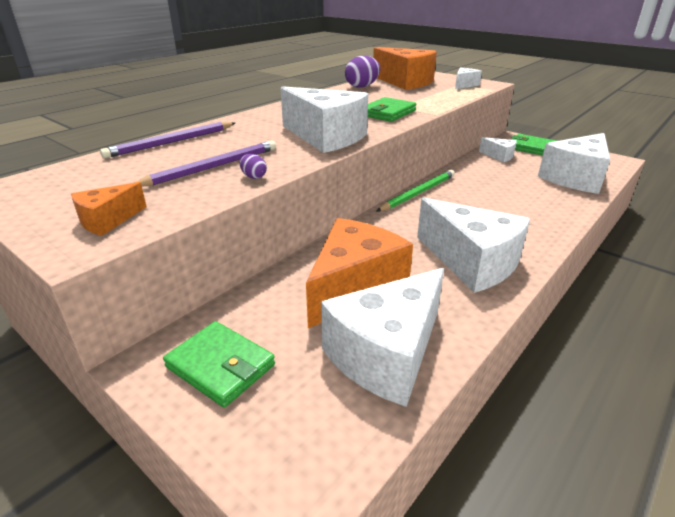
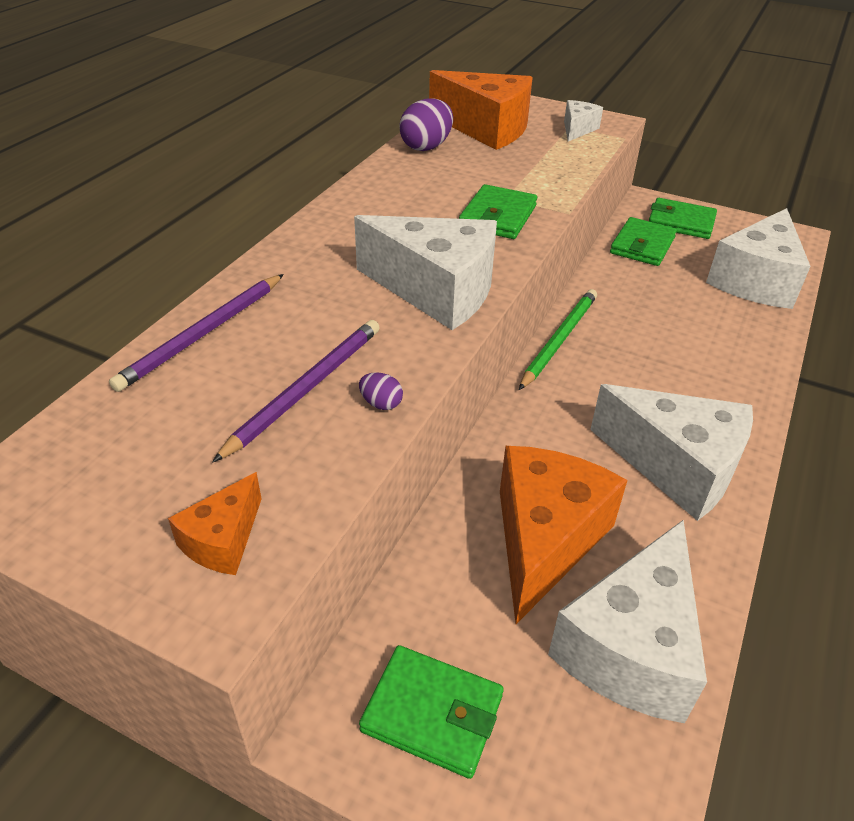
camera: 15 degrees left, 10 degrees up
(499, 156) = (642, 245): white cheese -> green wallet

